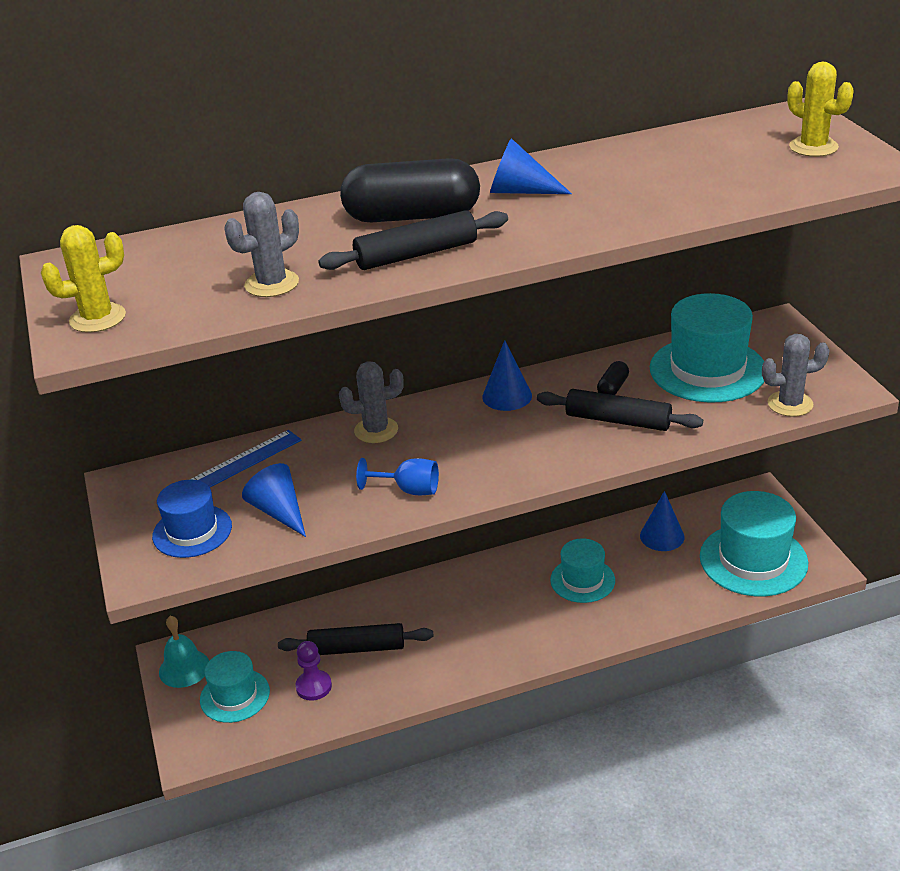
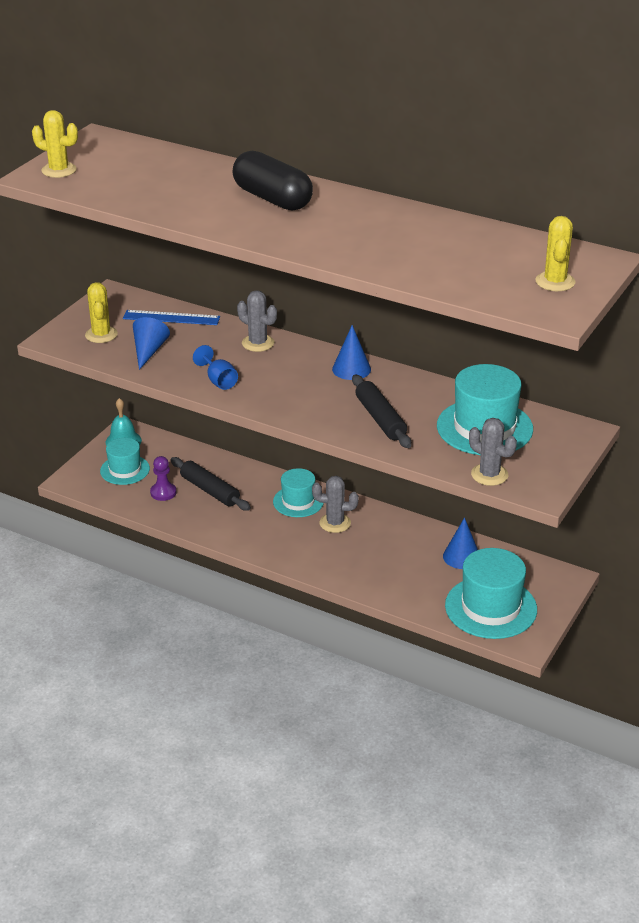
camera: 45 degrees right, 0 degrees up
(192, 531) = (101, 335): blue hat -> yellow cactus
(272, 284) = (148, 195): grey cactus -> grey cactus (335, 523)
(416, 254) = (231, 218): black rolling pin -> none
(520, 191) = (349, 215): blue cone -> none
(582, 580) = (375, 544): turquoise hat -> turquoise hat (298, 501)
(612, 388) = (413, 401): black capsule -> none

